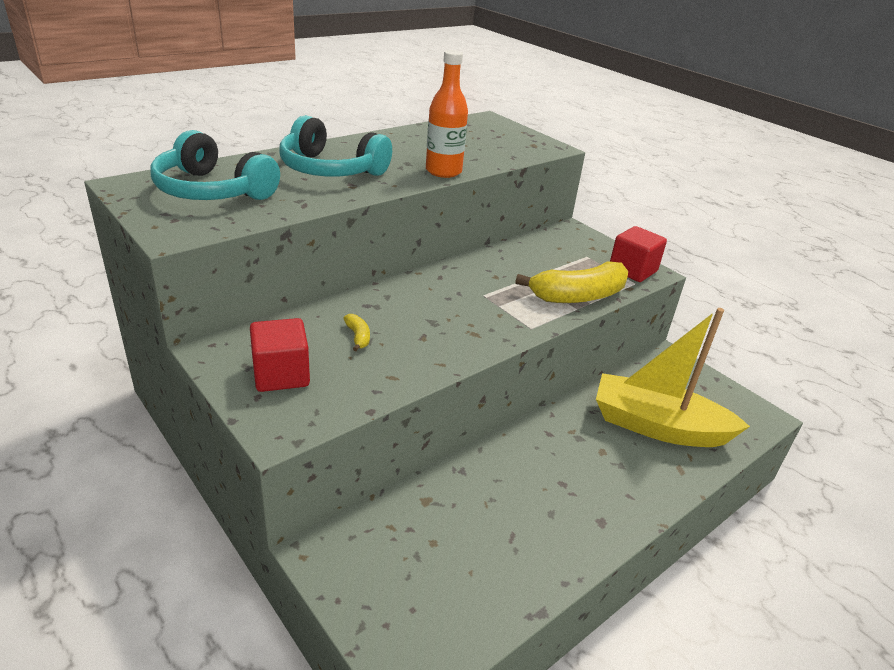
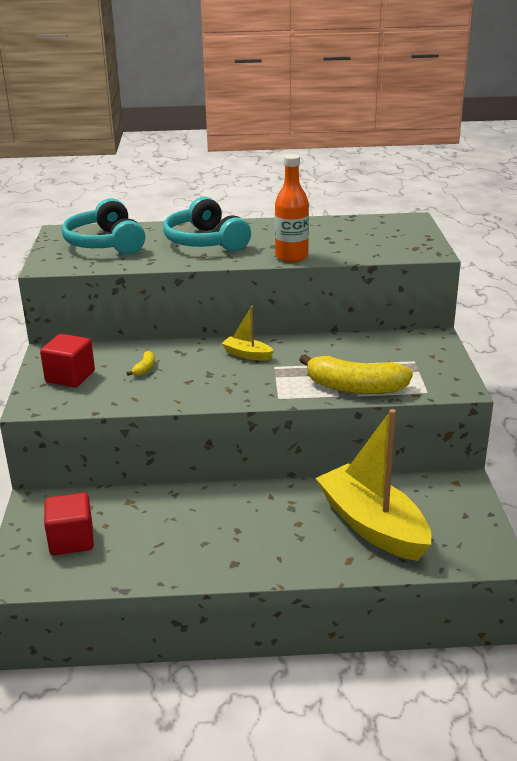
camera: 40 degrees right, 5 degrees down
(442, 289) = (247, 355): none -> yellow boat
(632, 270) = (442, 382): red cube -> red cube (71, 540)

